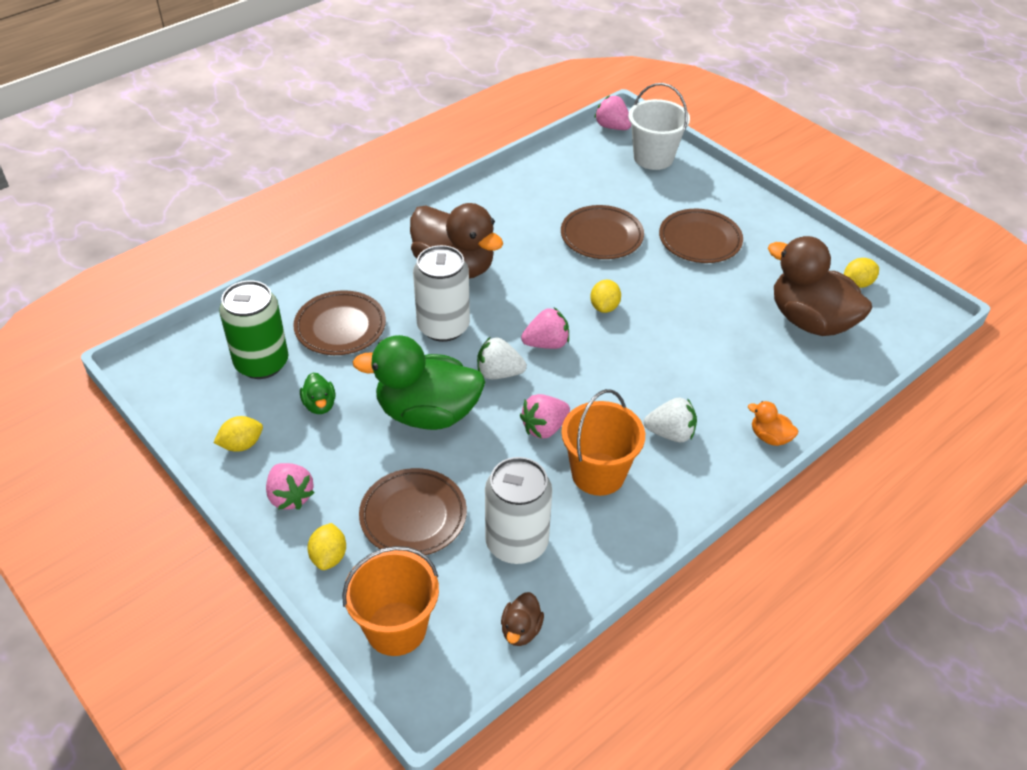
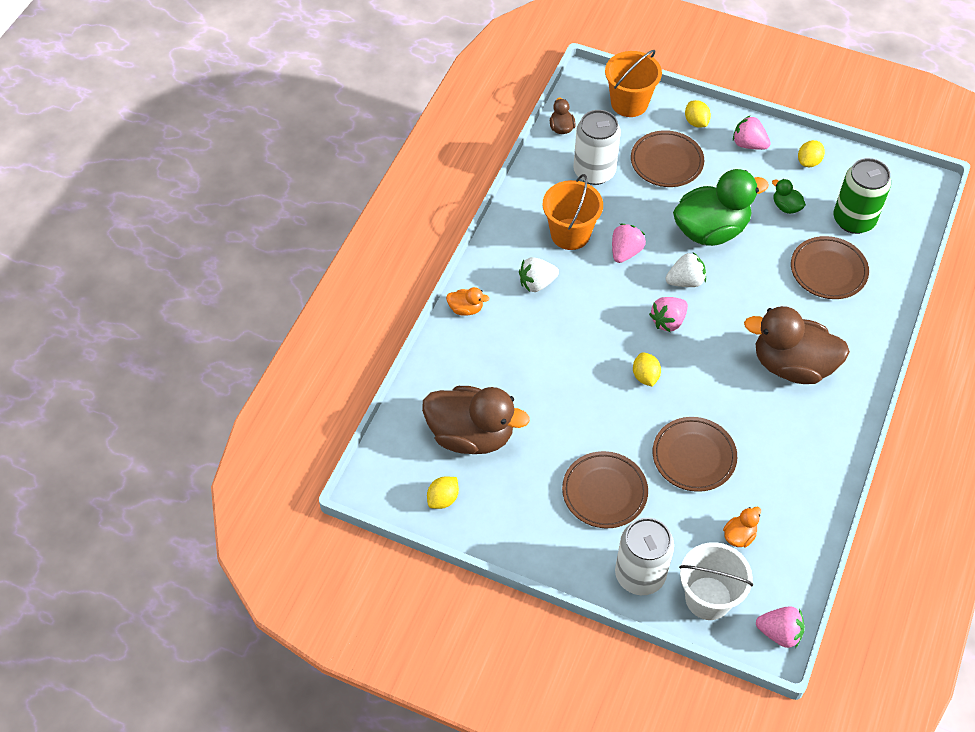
camera: 155 degrees right, 10 degrees up
(443, 327) = (755, 303): white can -> white can (640, 574)
(601, 180) = (739, 536): none -> orange duck

